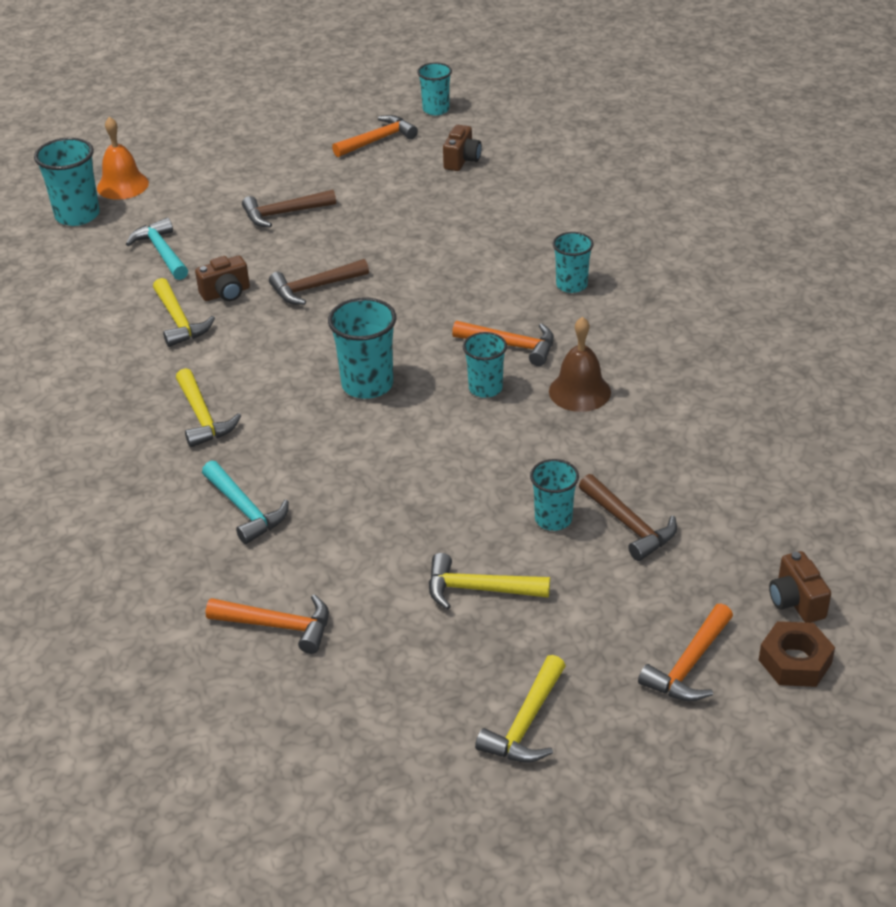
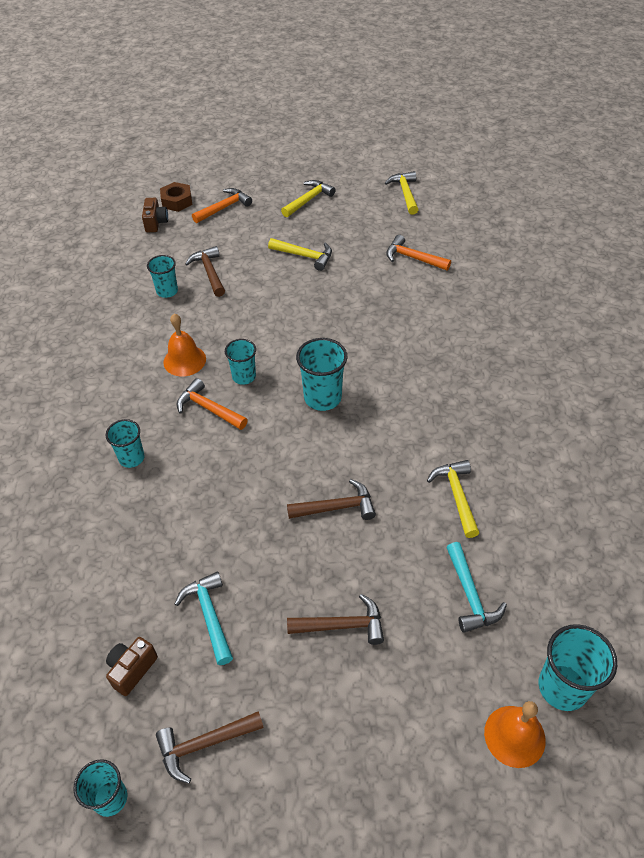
camera: 165 degrees left, 10 degrees up
(203, 417) = (443, 395): yellow hammer -> yellow hammer (405, 193)
(226, 293) = (414, 520): brown camera -> none
(245, 510) = (422, 323): turquoise hammer -> turquoise hammer (209, 615)
(378, 140) = (204, 744): orange hammer -> brown hammer
(553, 519) = (248, 283): turquoise cup -> turquoise cup (167, 291)
(579, 391) = (184, 360): brown bell -> orange bell

